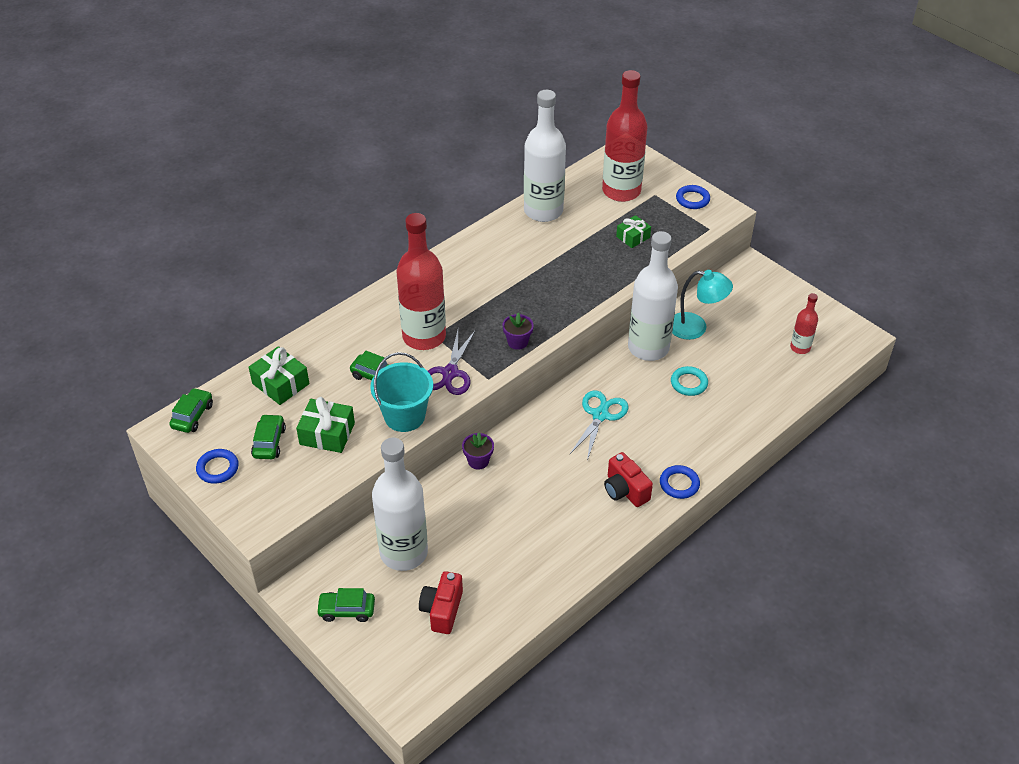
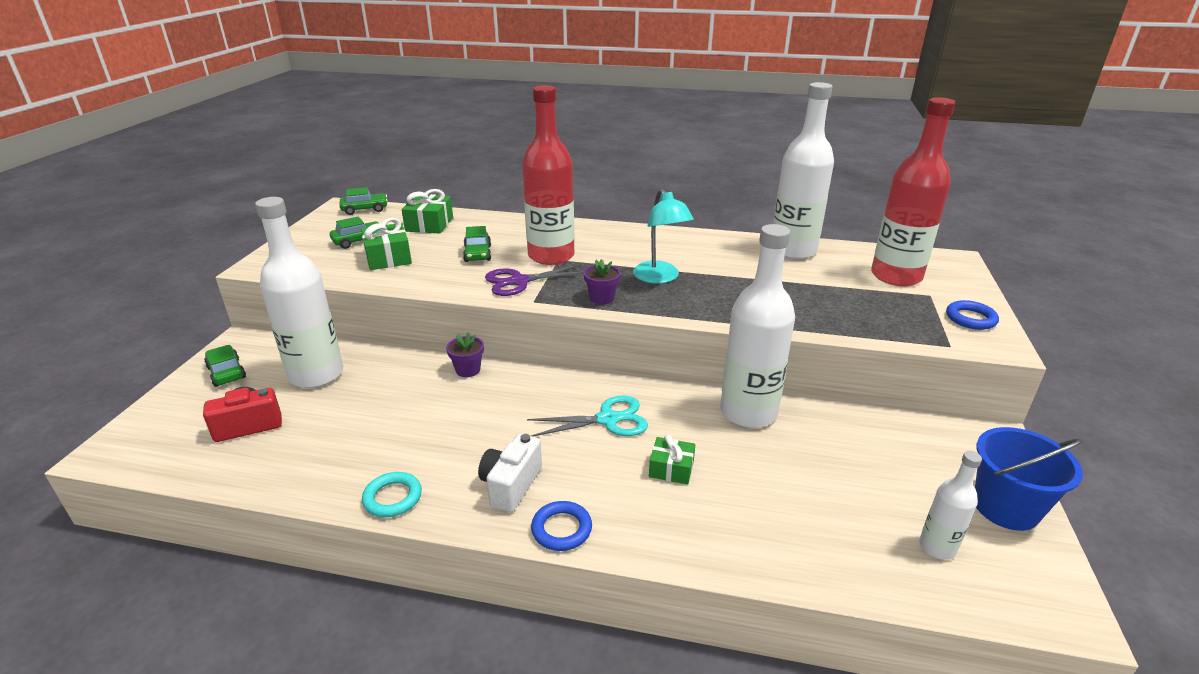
camera: 55 degrees right, 15 degrees down
(218, 468) = (314, 234): blue ring -> none
(404, 416) = (441, 280): turquoise bucket -> none
(625, 490) = (511, 485): red camera -> white camera
(633, 237) = (846, 305): green gift -> green gift (671, 468)
(689, 383) = (735, 466): turquoise ring -> turquoise ring (392, 498)
(695, 327) = (828, 435): turquoise lamp -> turquoise lamp (660, 278)
(796, 304) = (1005, 507): none -> blue bucket
(800, 347) = (937, 547): red bottle -> white bottle

